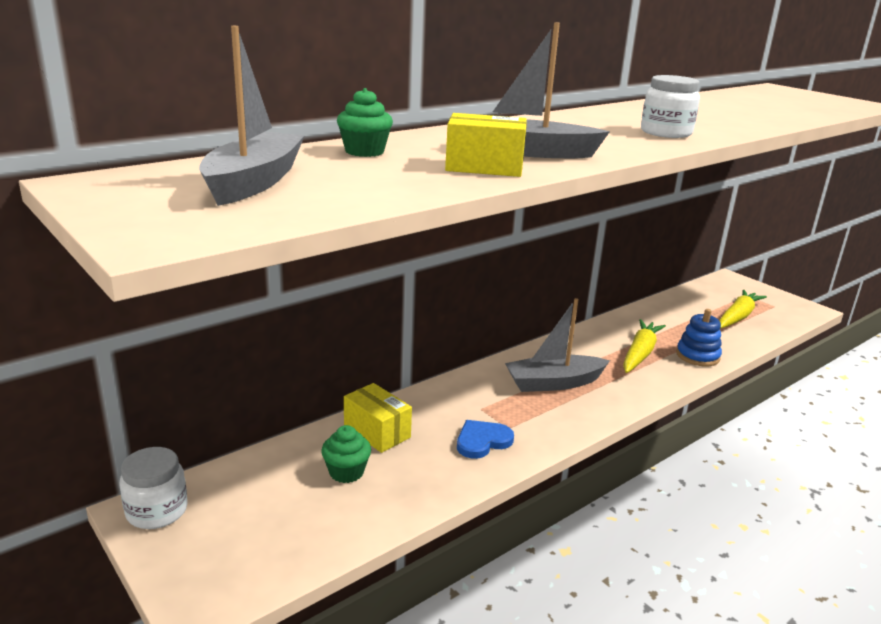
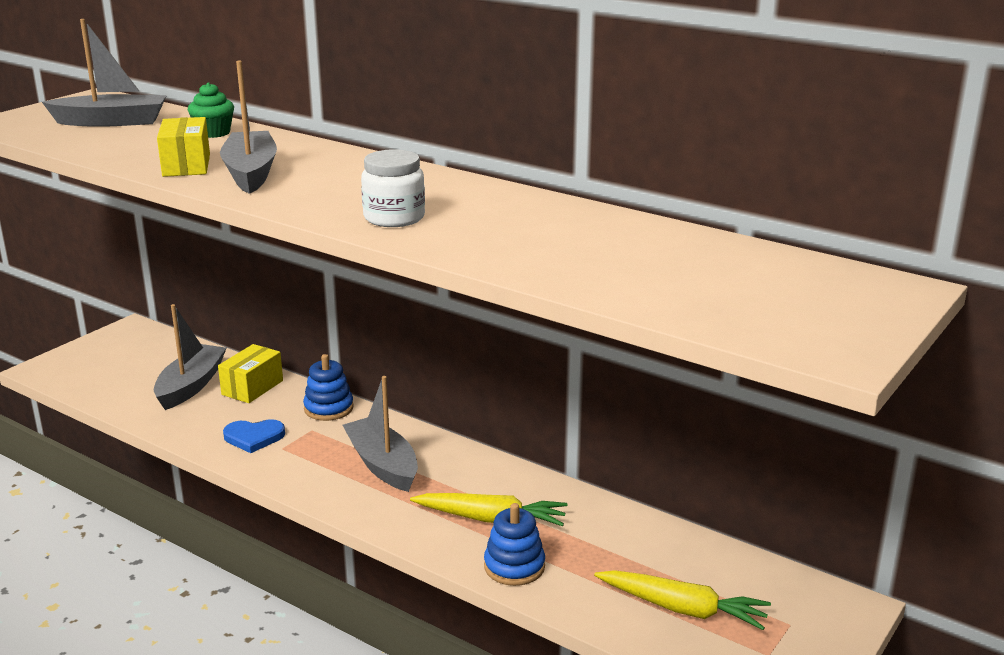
camera: 75 degrees right, 0 degrees up
(157, 511) = (132, 333): white jar -> none
(346, 472) = (191, 386): green cupcake -> grey boat
(445, 395) = (328, 408): none -> blue stacking toy
(482, 441) = (254, 437): blue heart -> blue heart turned 135 degrees clockwise

